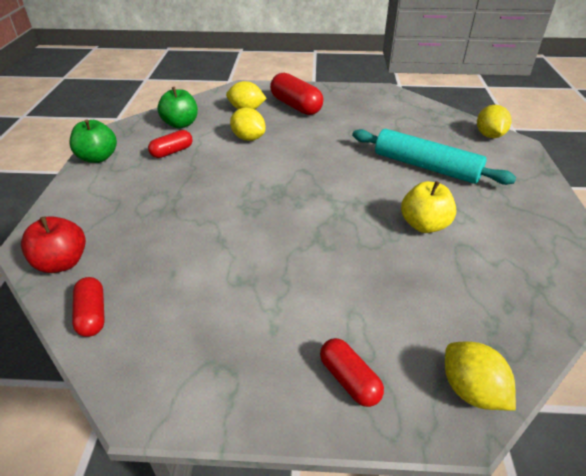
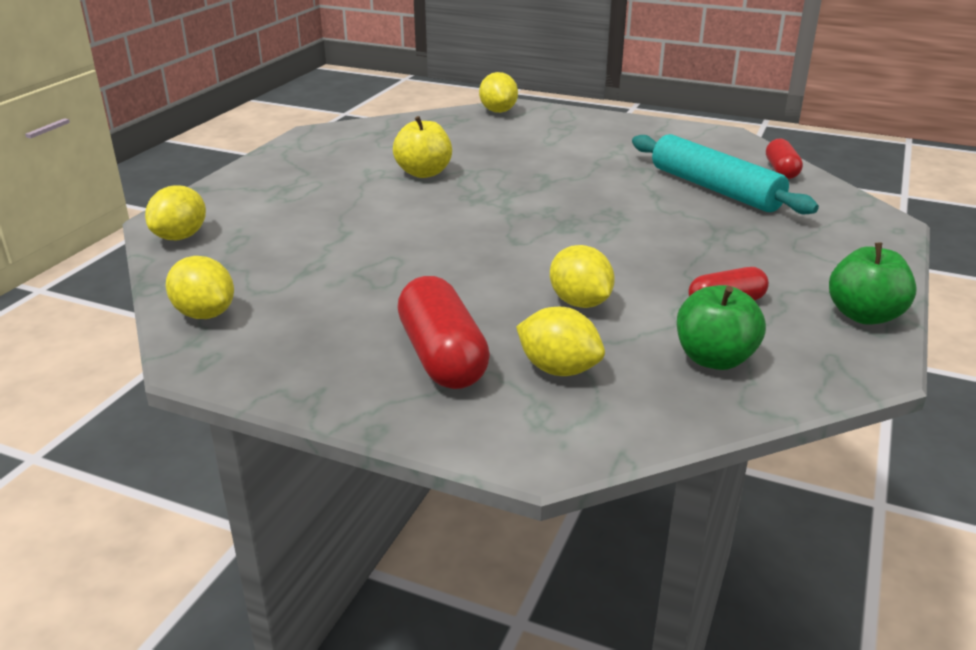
camera: 160 degrees left, 10 degrees down
(62, 263) = (834, 204): red apple -> none
(349, 379) = (575, 123): red capsule -> none
(410, 104) = (205, 314): none -> yellow lemon
(426, 167) = (341, 217): turquoise rolling pin -> turquoise rolling pin (715, 188)

